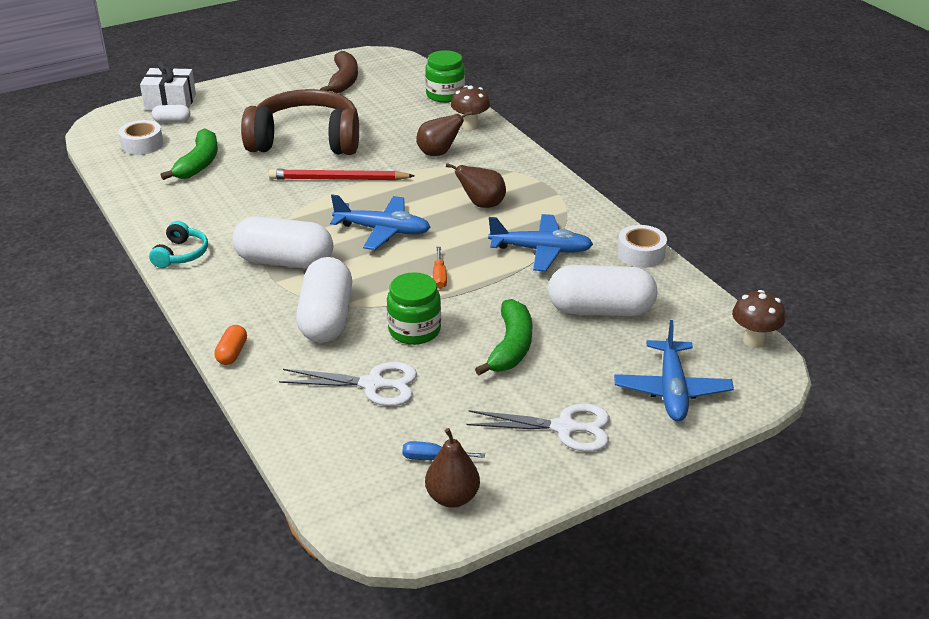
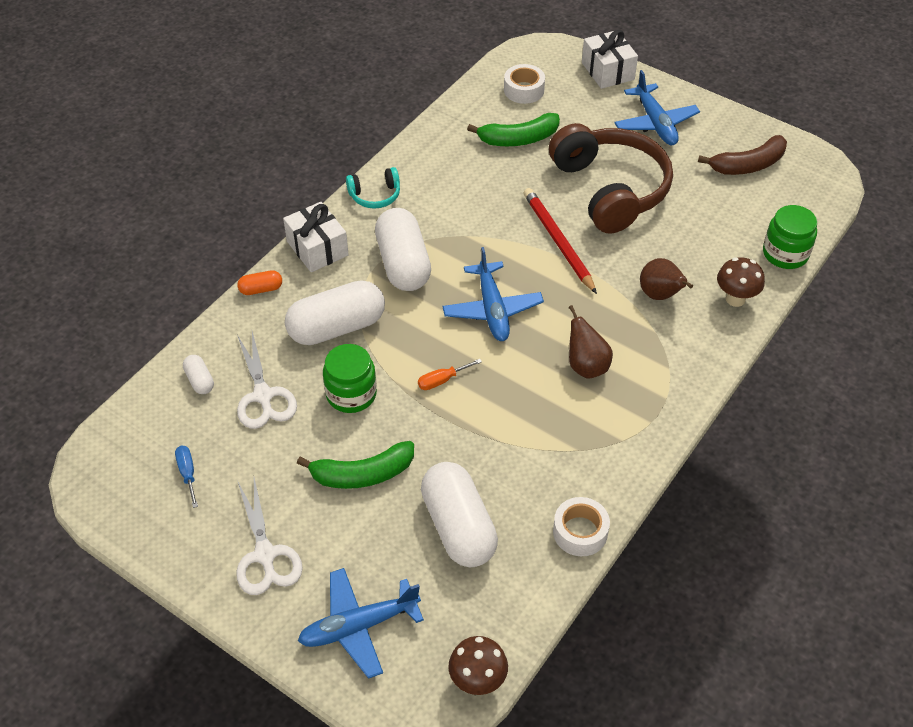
camera: 65 degrees right, 15 degrees up
(172, 121) = (576, 88): white capsule -> white capsule (200, 380)
(213, 305) = (317, 248): none -> white gift
(452, 497) = (146, 505): brown pear -> none
(541, 250) = (534, 444): blue plane -> blue plane (655, 123)

